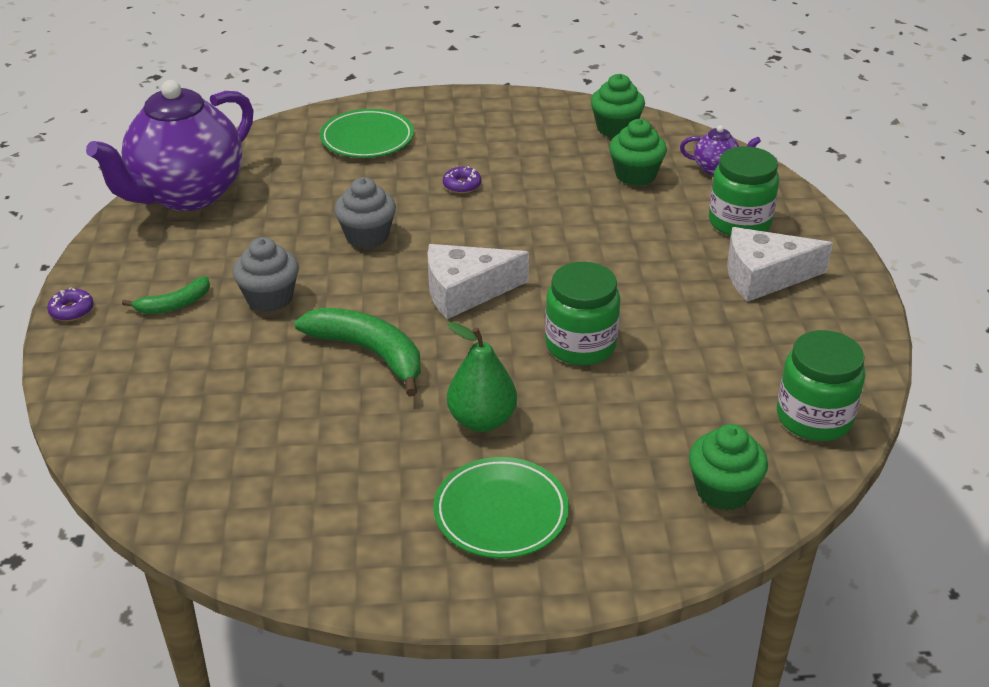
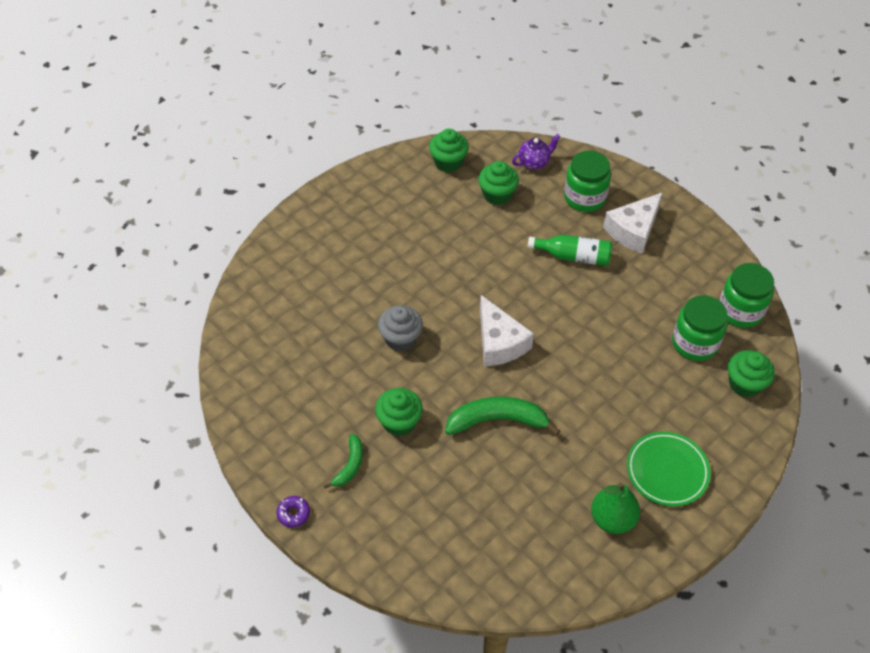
camera: 40 degrees left, 15 degrees up
(187, 195) = (251, 379): purple teapot -> none
(269, 298) = (399, 422): grey cupcake -> green cupcake
(367, 138) = (310, 260): green plate -> none
(462, 185) = (410, 263): purple donut -> none
(465, 291) = (499, 342): white cheese -> white cheese turned 60 degrees counterclockwise
(482, 420) = (600, 422): green pear -> green pear (612, 519)
(580, 345) = (594, 339): green jar -> green jar (694, 343)
(655, 264) = (573, 256): none -> green bottle

